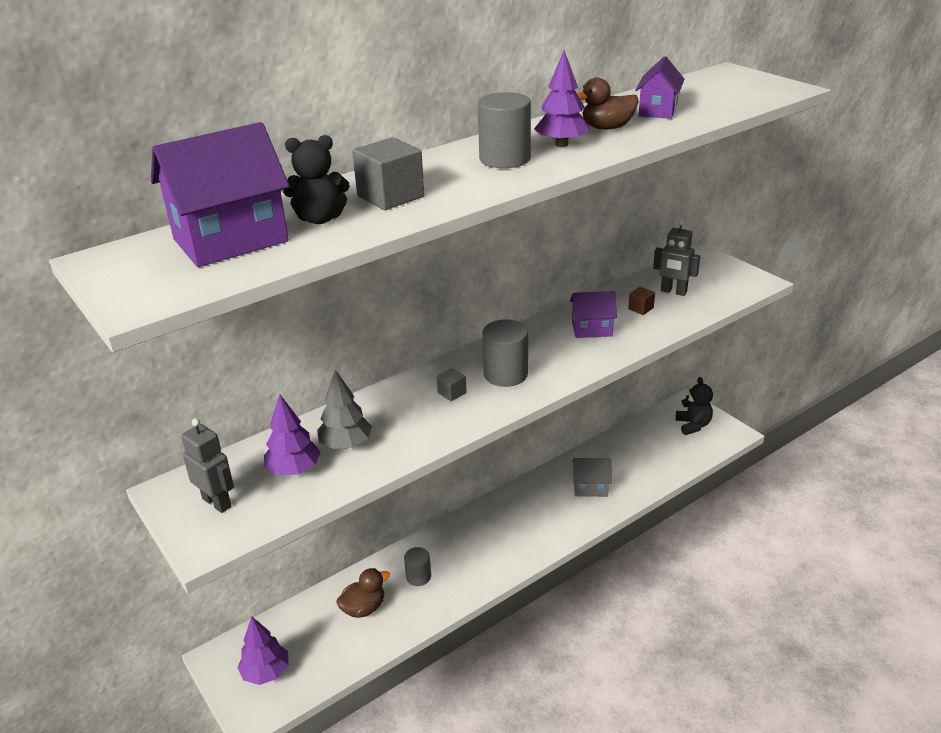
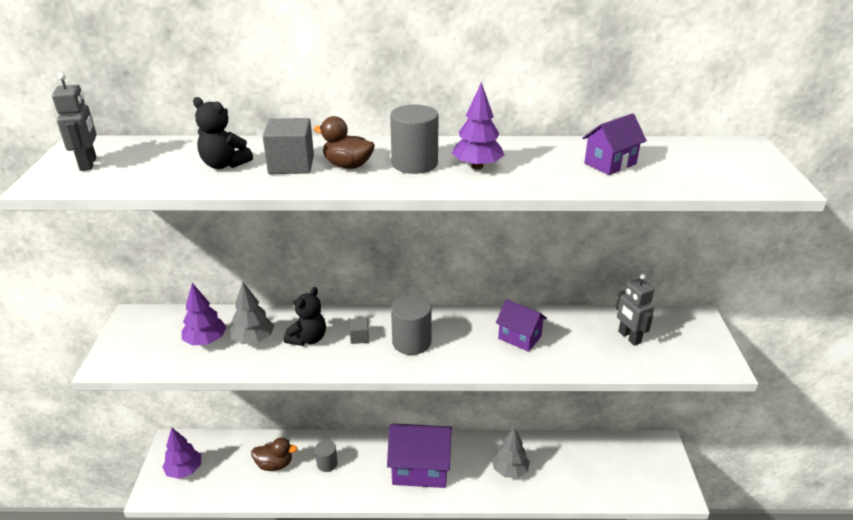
camera: 35 degrees right, 0 degrees up
(217, 502) = (145, 339): grey robot -> grey robot (89, 164)
(231, 240) = (155, 160): purple house -> purple house (420, 469)
(590, 487) = (509, 470): grey house -> grey tree
(607, 128) = (538, 165): brown duck -> brown duck (348, 165)
(640, 308) = (581, 339): brown cube -> none
(693, 425) = (650, 466): black teddy bear -> black teddy bear (308, 339)

